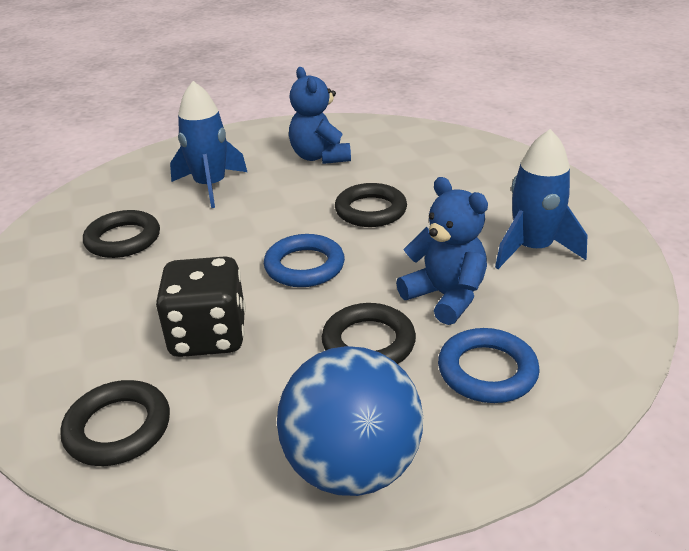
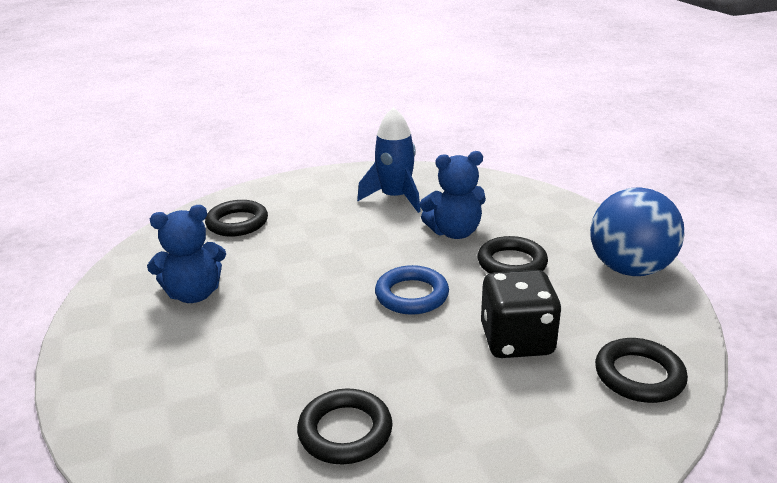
camera: 90 degrees left, 5 degrees down
(210, 186) = (232, 372): blue rocket -> none
(370, 210) = (322, 262): black ring -> black ring (237, 223)
(445, 296) = (454, 232): blue teddy bear -> blue teddy bear turned 150 degrees counterclockwise
(487, 371) = (531, 222): blue ring -> none

